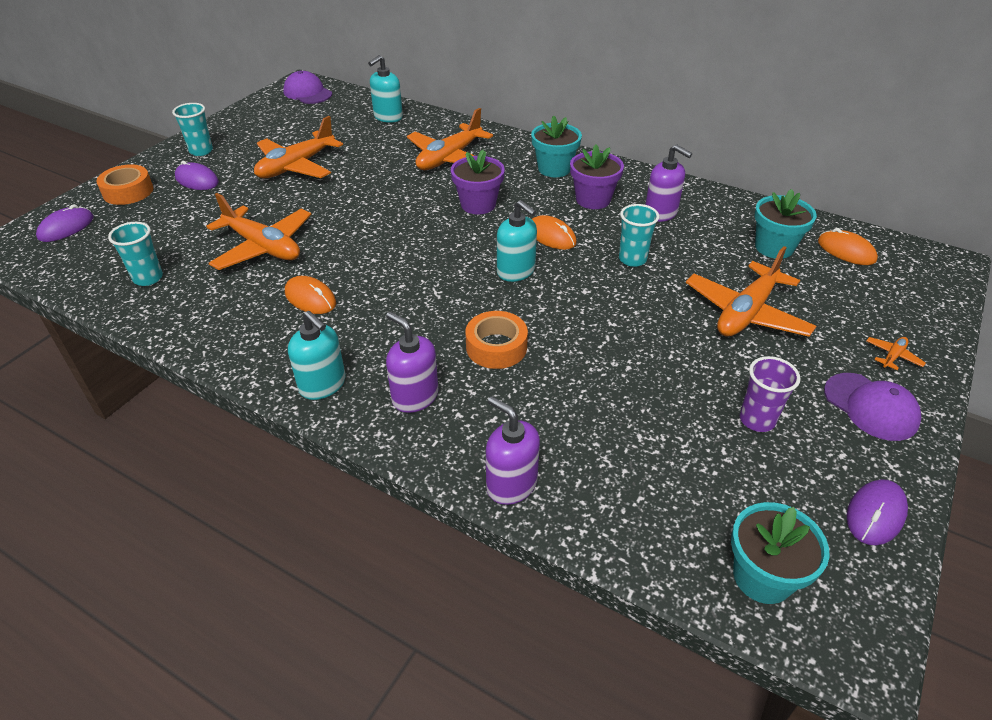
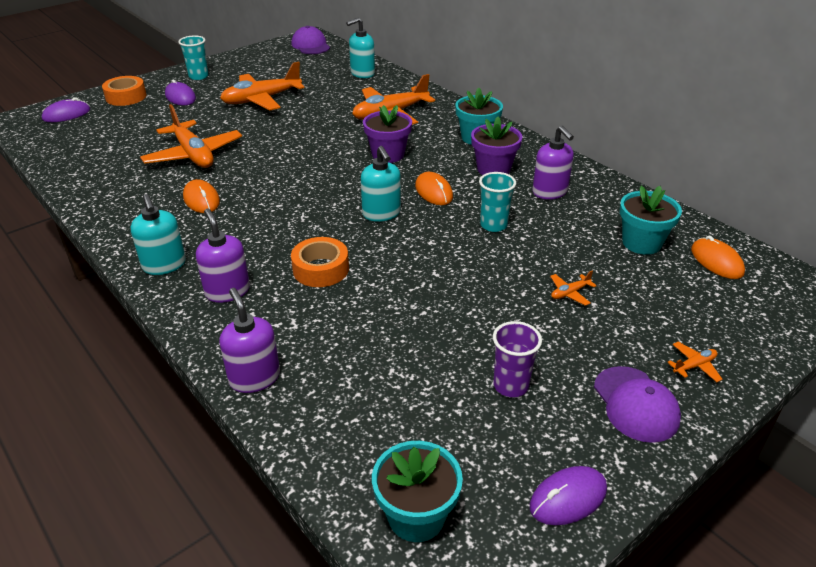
camera: 20 degrees right, 5 degrees down
(148, 278) = (96, 161): turquoise cup -> none
(746, 313) = (570, 293): orange plane -> orange plane, size x0.41

